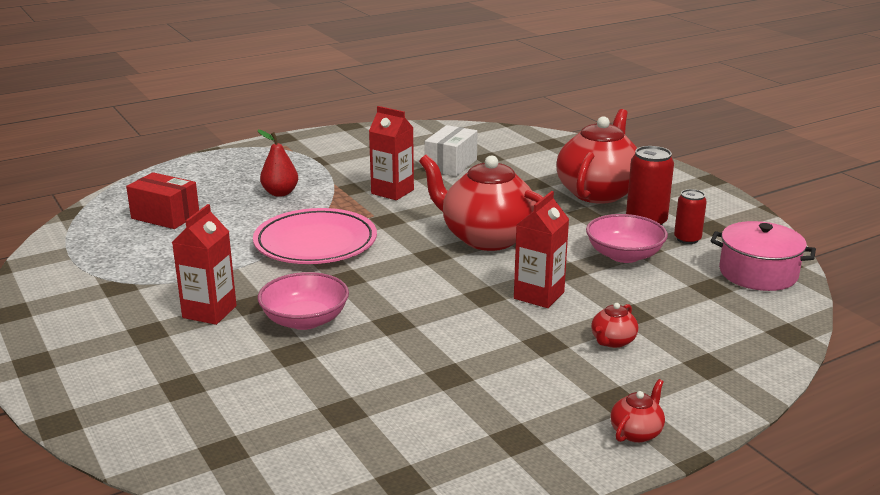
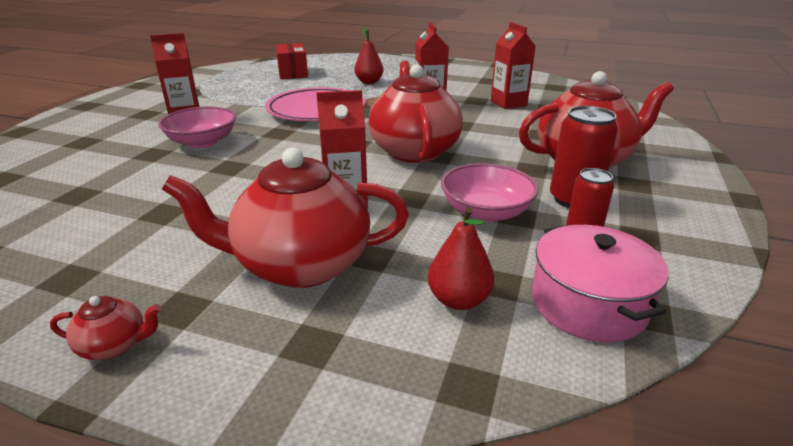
camera: 50 degrees right, 5 degrees up
(451, 165) = (508, 103): white box -> red carton
(612, 341) = (300, 265): red teapot -> red teapot, size x2.44
(714, 306) = (459, 300): none -> red pear

